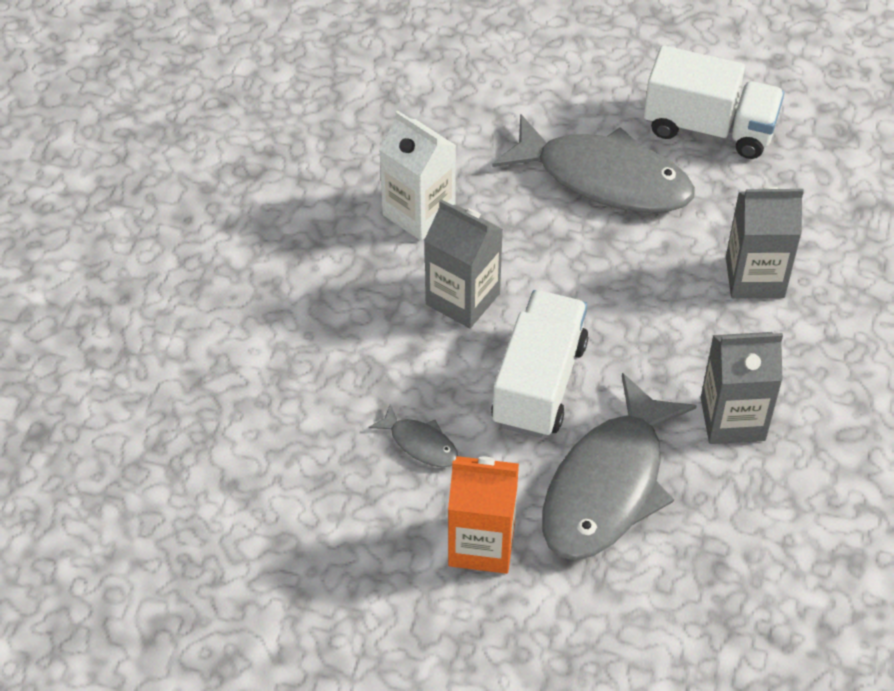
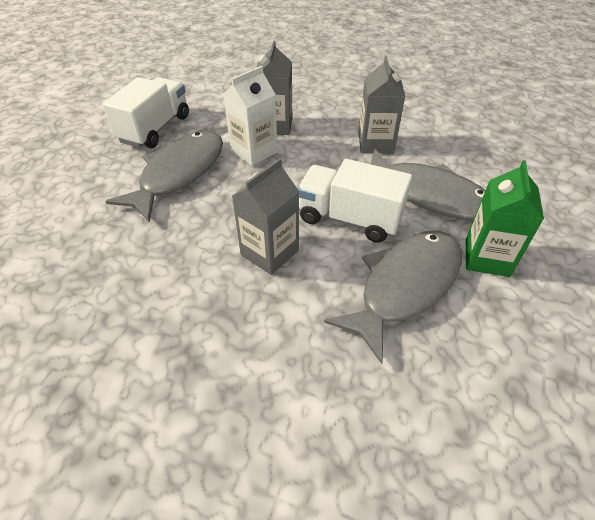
camera: 85 degrees left, 5 degrees down
(418, 213) = (175, 273): white carton -> white carton (254, 152)
(420, 443) = (405, 287): grey fish -> grey fish, size x2.31
(481, 544) = (487, 258): orange carton -> green carton

